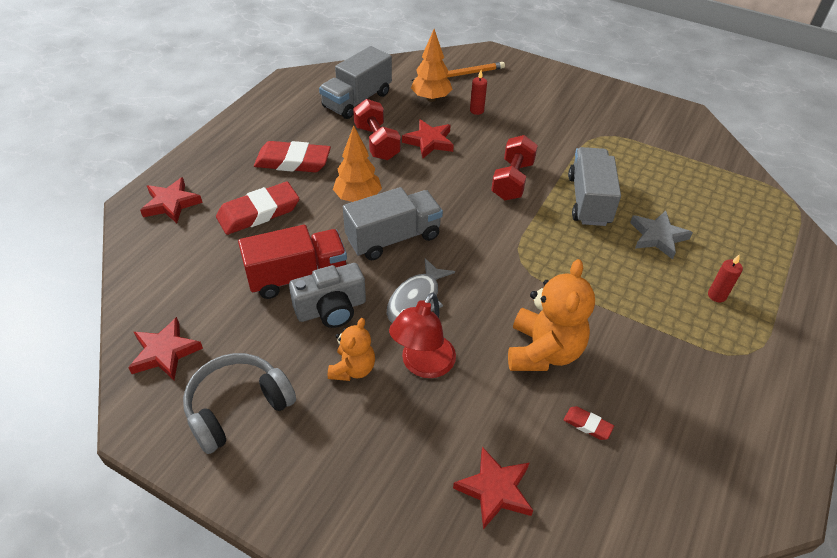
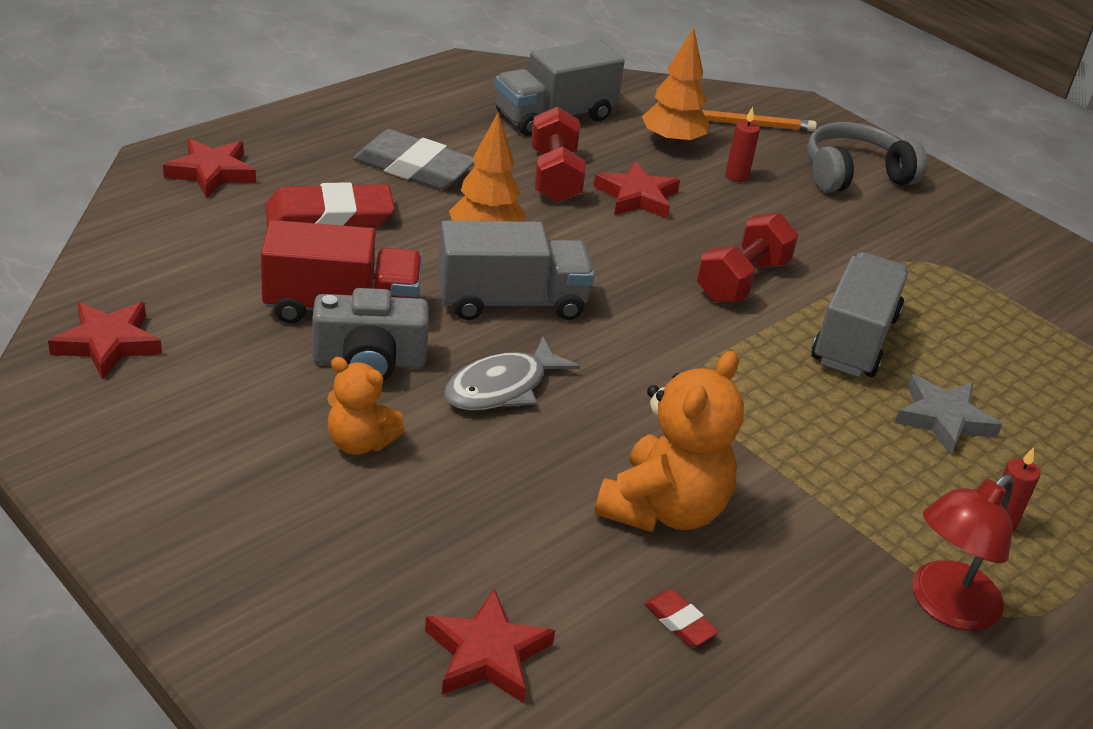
camera: 15 degrees right, 10 degrees down
(238, 407) = (171, 437): grey headphones -> grey headphones (854, 174)
(293, 161) = (414, 167): red eraser -> grey eraser
(353, 369) = (360, 442): orange teddy bear -> orange teddy bear turned 75 degrees clockwise
(423, 365) = (466, 469): red lamp -> red lamp (945, 606)

